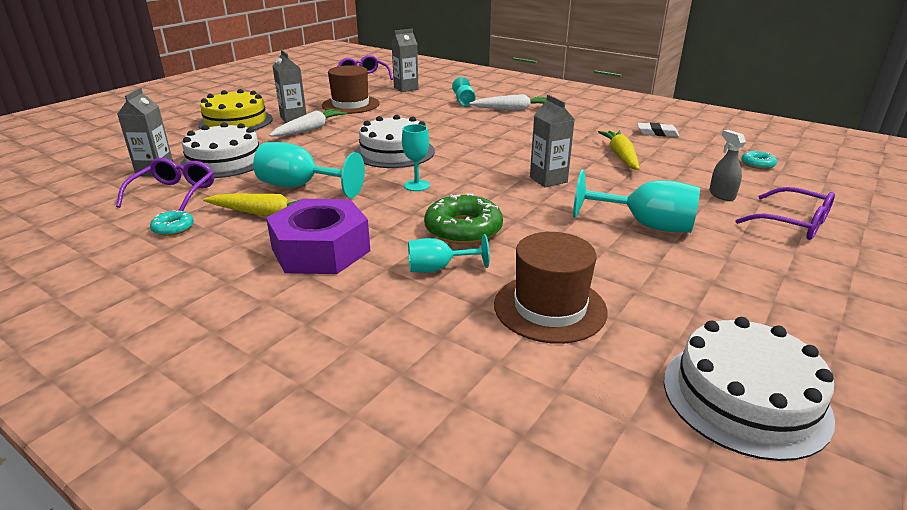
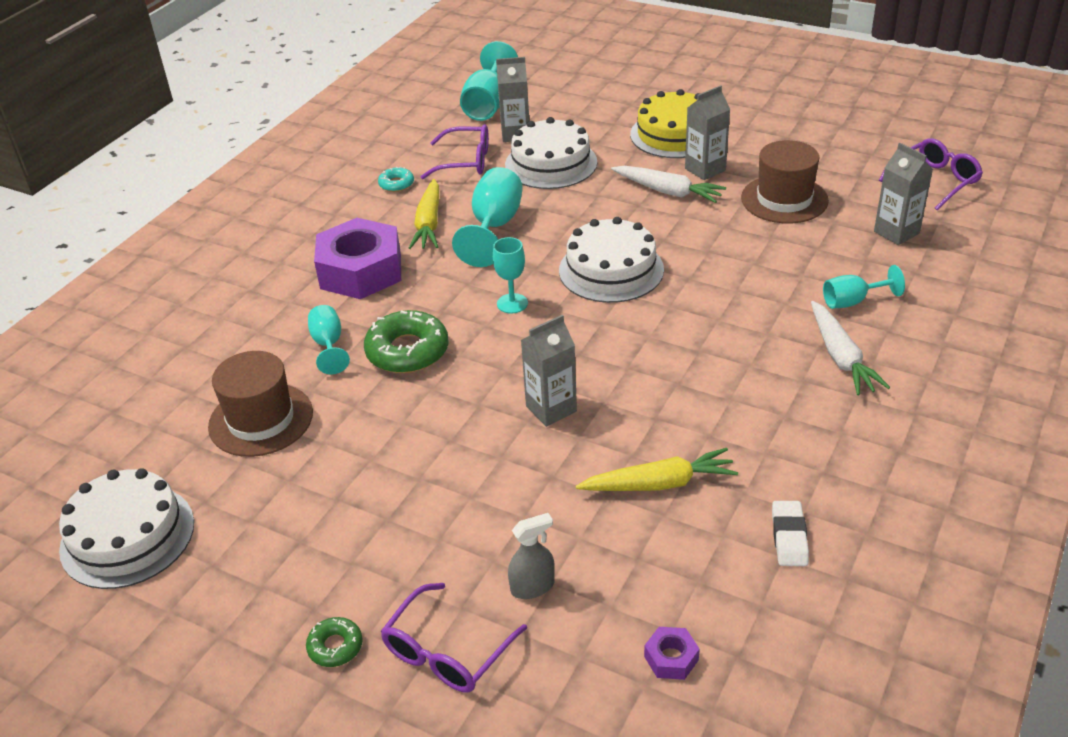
camera: 85 degrees right, 10 degrees up
(645, 225) = (429, 496): turquoise goblet -> turquoise goblet (488, 105)
(757, 164) = (671, 658): turquoise donut -> purple nut
(816, 265) = (335, 646): none -> green donut

